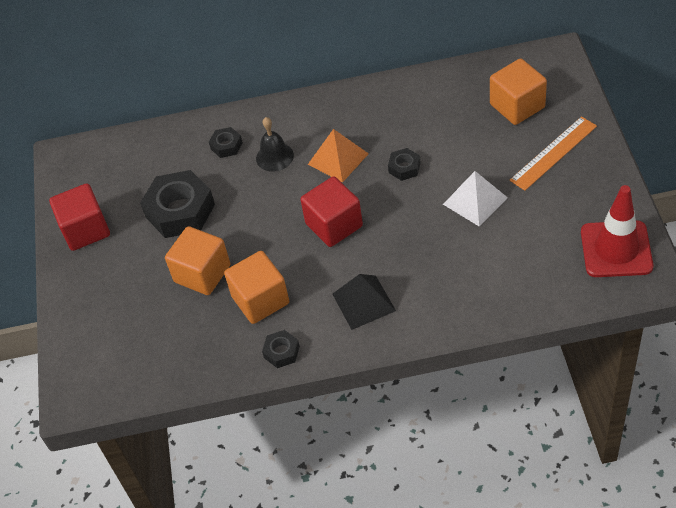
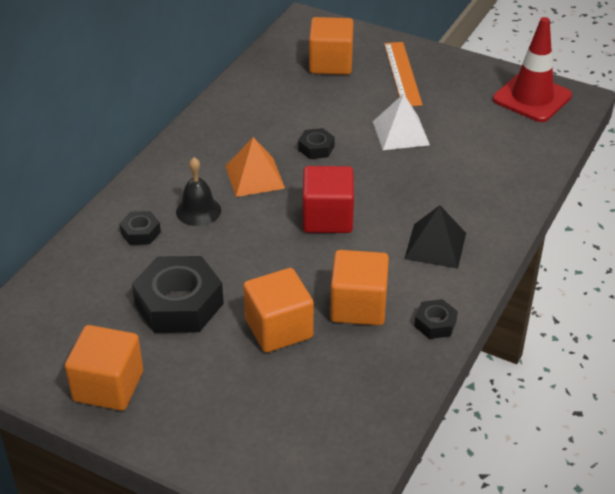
camera: 60 degrees left, 10 degrees down
(85, 230) = (108, 386): red cube -> orange cube

